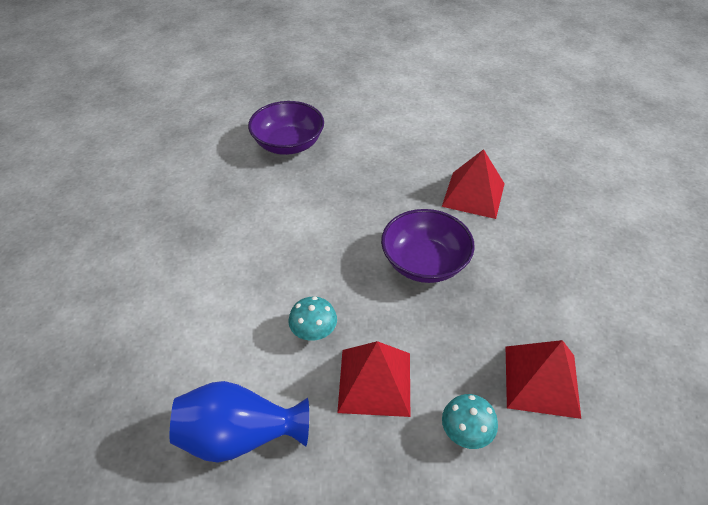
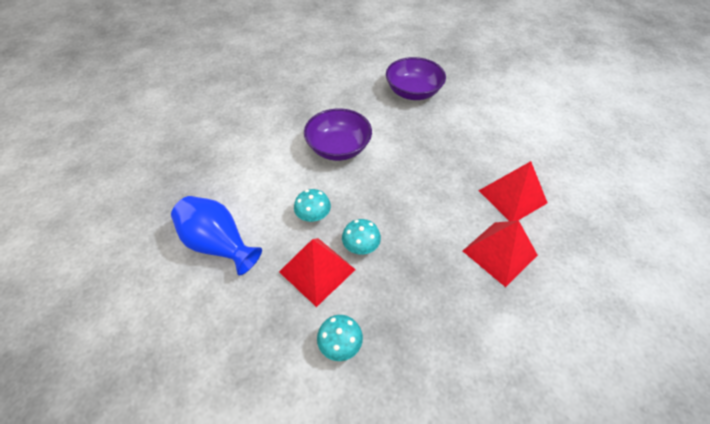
camera: 40 degrees right, 5 degrees up
(391, 327) = (361, 246): none -> turquoise mushroom
(424, 262) = (425, 220): purple bowl -> purple bowl (338, 148)
(541, 381) = (425, 355): red pyramid -> red pyramid (499, 253)

